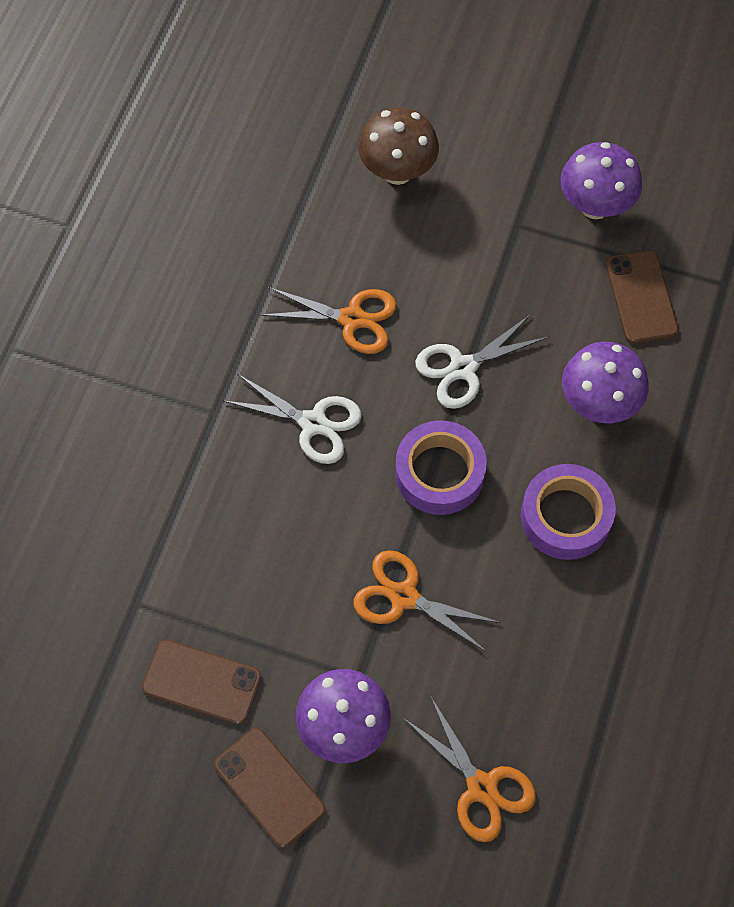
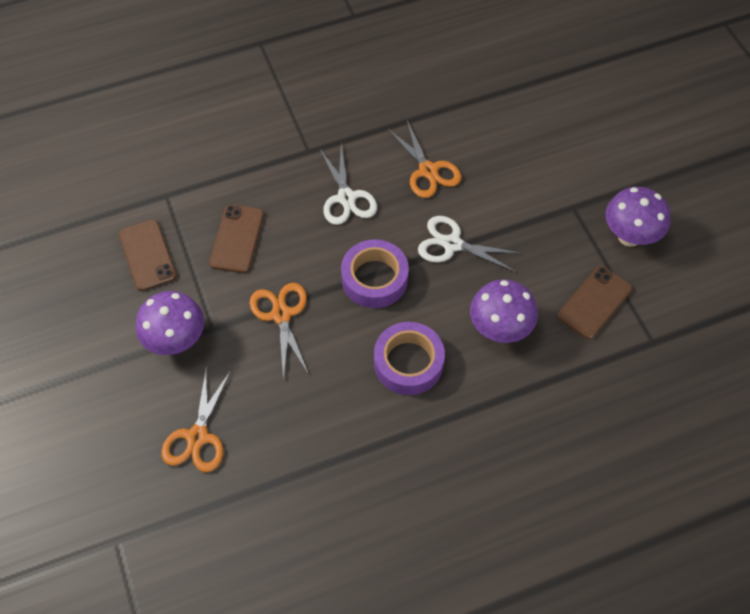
camera: 50 degrees right, 5 degrees down
(269, 787) = (112, 329): brown phone -> brown phone (237, 239)
(397, 172) = (542, 127): brown mushroom -> none

